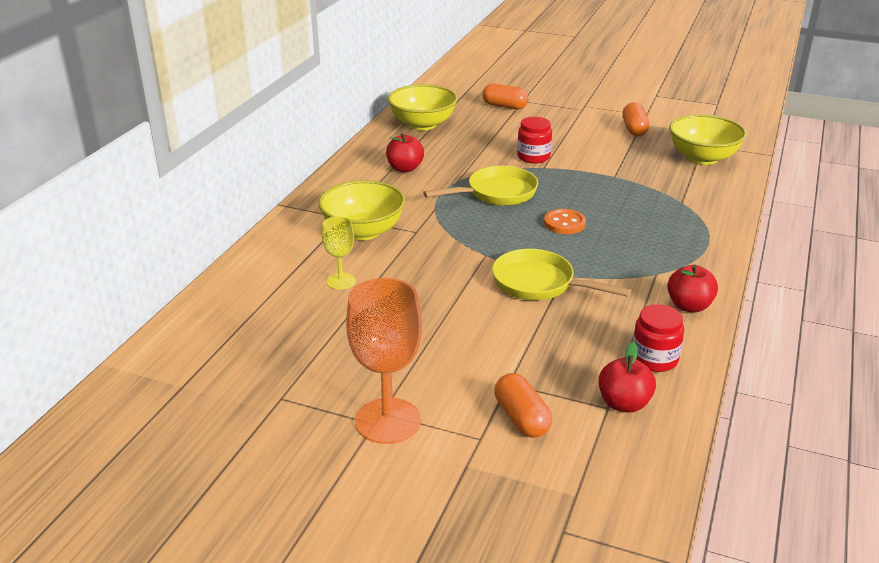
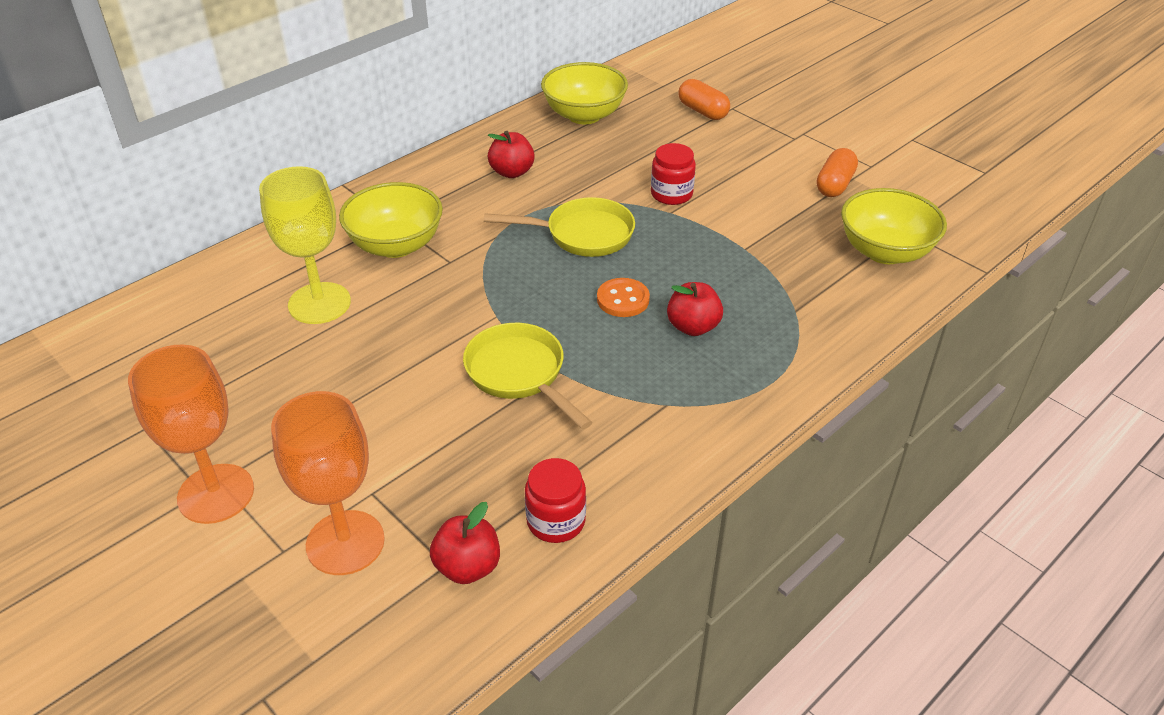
camera: 25 degrees right, 10 degrees up
(341, 281) = (319, 303): yellow goblet -> yellow goblet, size x1.84
(521, 418) = (345, 542): orange capsule -> orange goblet
(689, 306) = (664, 463): red apple -> red apple (693, 327)

